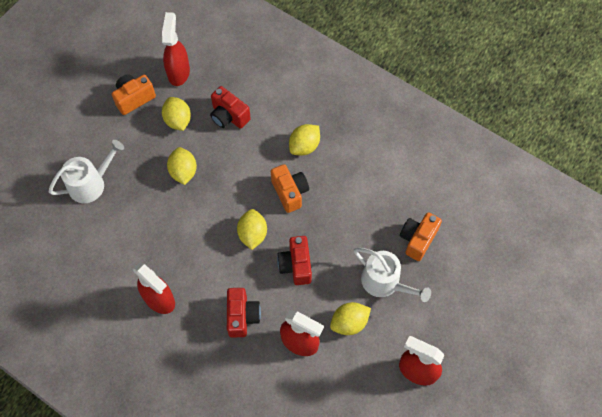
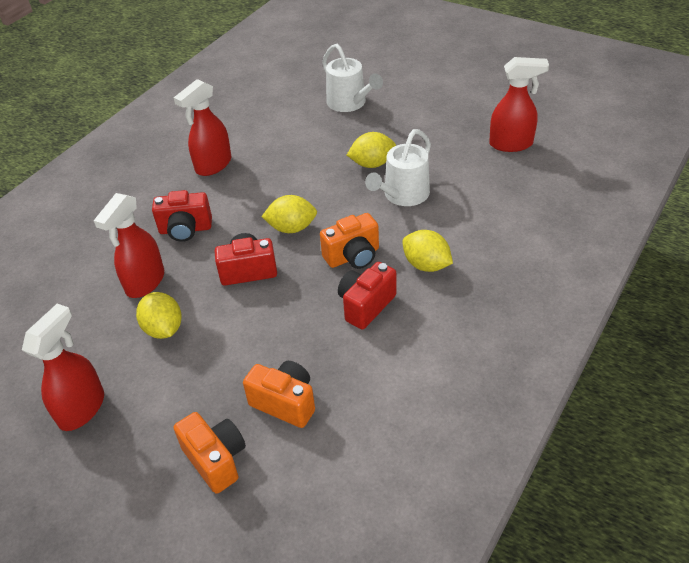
camera: 90 degrees right, 20 degrees down
(134, 98) = (463, 117): orange camera -> orange camera (216, 460)
(178, 120) = (442, 152): yellow lemon -> none
(229, 116) = (457, 191): red camera -> red camera (366, 305)
(384, 282) = (218, 365): white watering can -> white watering can (403, 195)

